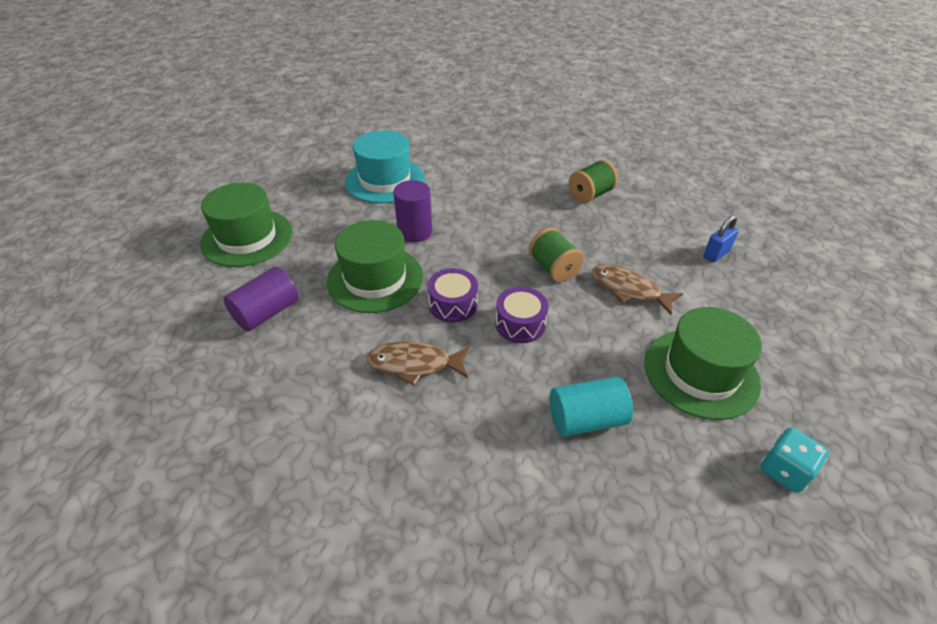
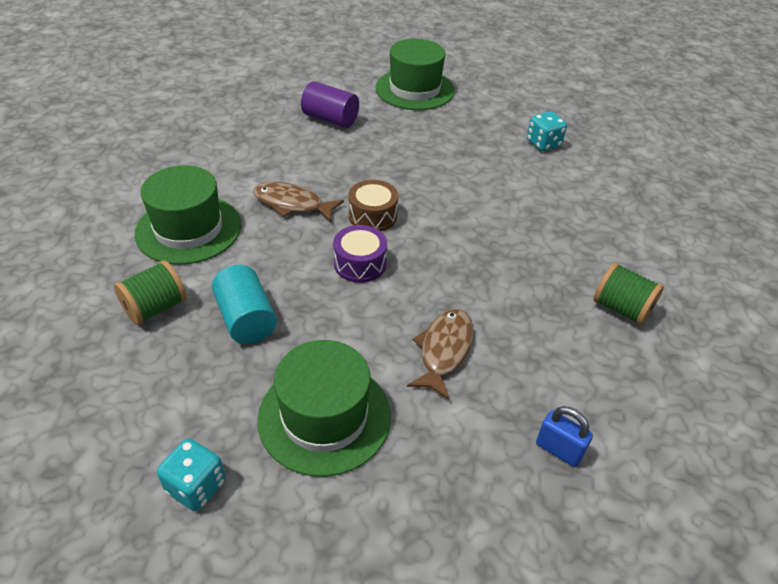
camera: 75 degrees right, 0 degrees up
(375, 279) = (390, 164): green hat -> green hat (188, 229)
(385, 180) = (543, 144): turquoise hat -> turquoise dice
(414, 364) = (292, 204): brown fish -> brown fish turned 60 degrees counterclockwise
(415, 232) = (469, 176): purple cylinder -> none
(453, 304) = (372, 216): purple drum -> brown drum
(553, 268) = (455, 282): green spool -> green spool (155, 308)

